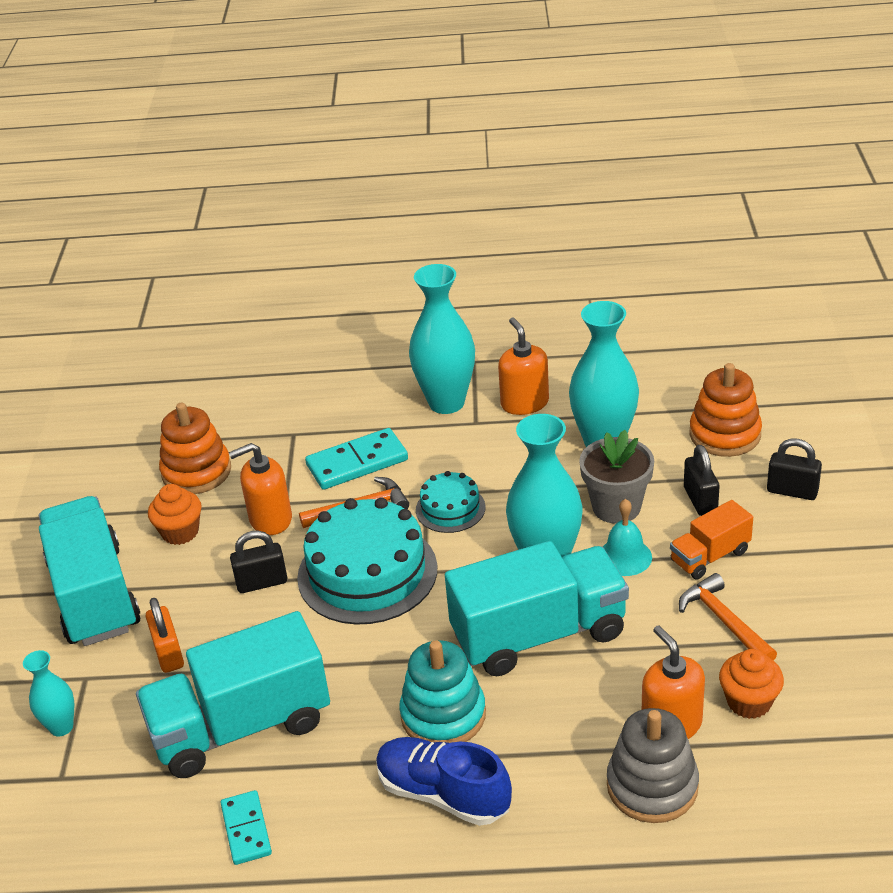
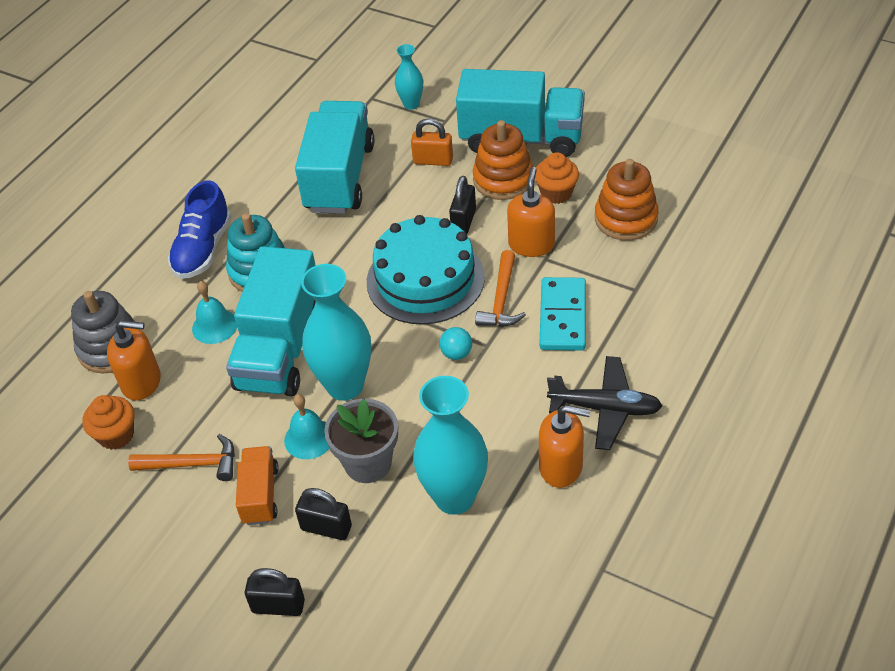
camera: 120 degrees right, 10 degrees up
(246, 829) = (262, 161): turquoise domino -> none
(443, 794) = (203, 249): blue shoe -> blue shoe turned 135 degrees clockwise
(446, 402) = (605, 409): turquoise vase -> black plane
(450, 508) = (456, 354): turquoise cake -> turquoise ball
(550, 708) = (214, 326): none -> turquoise bell
(725, 434) = (393, 602): orange stacking toy -> orange stacking toy (503, 179)
(792, 491) = (278, 606): black padlock -> black padlock turned 45 degrees clockwise

